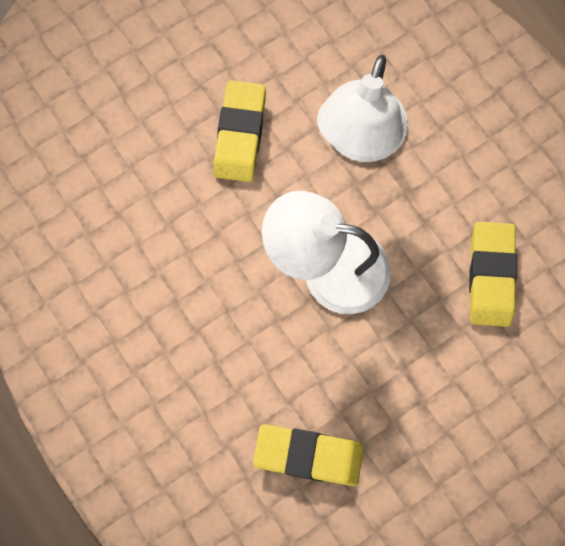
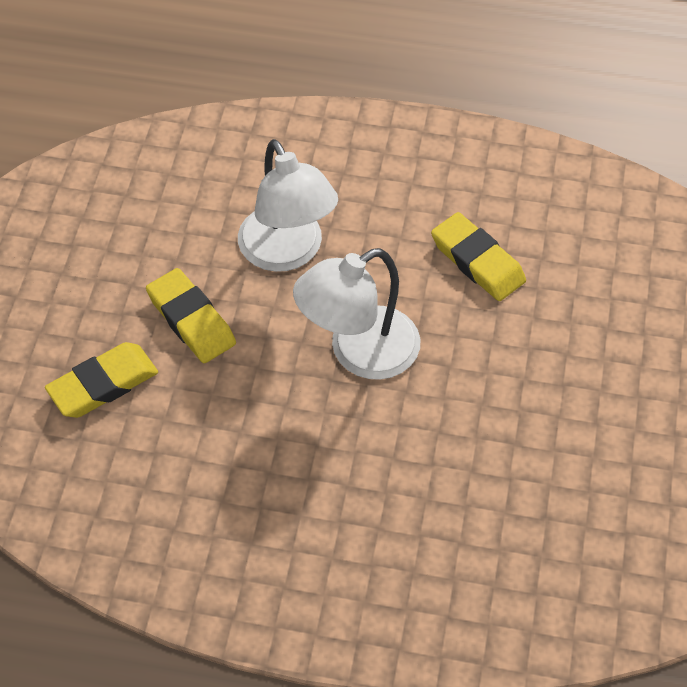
camera: 45 degrees left, 20 degrees down
(308, 455) = (486, 485): yellow eraser -> yellow eraser (103, 384)

